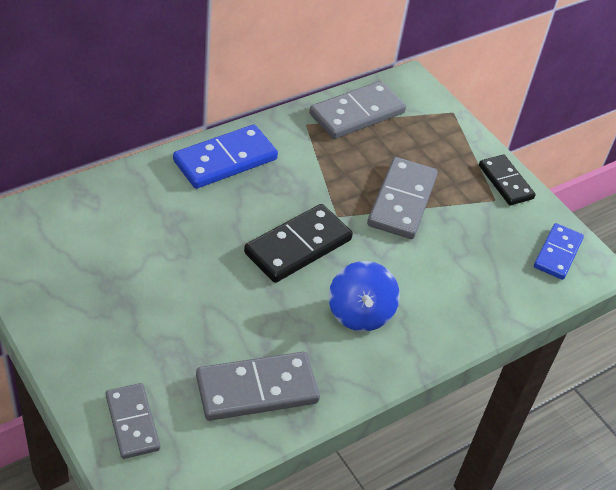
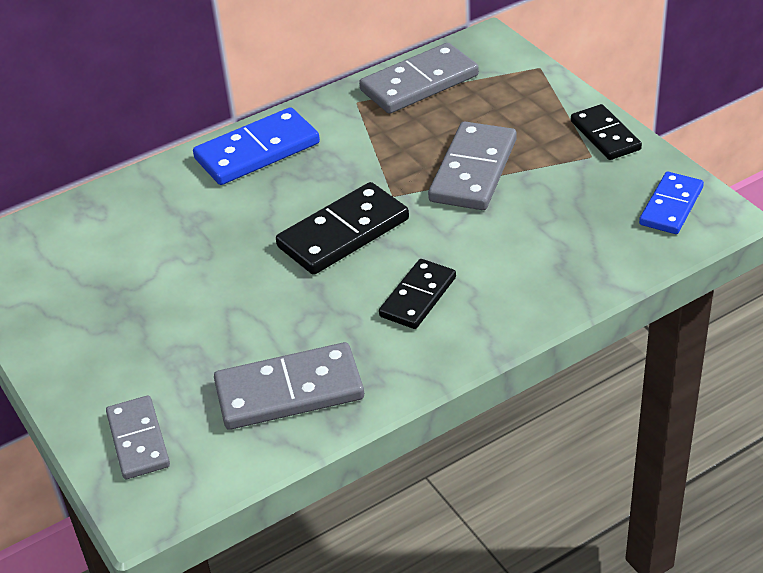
camera: 10 degrees right, 5 degrees down
(360, 313) = (418, 297): blue spinning top -> black domino

